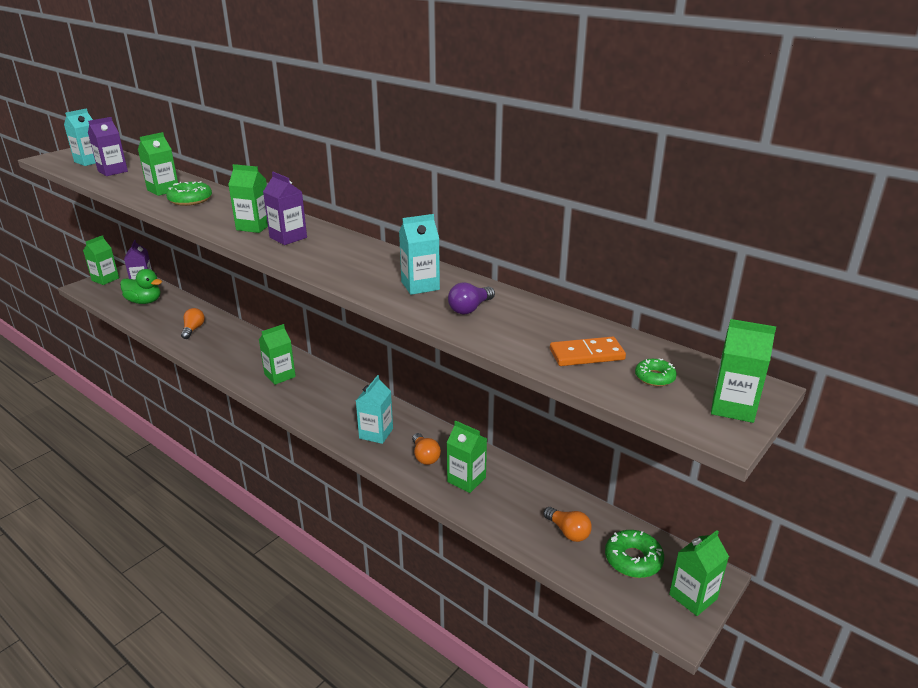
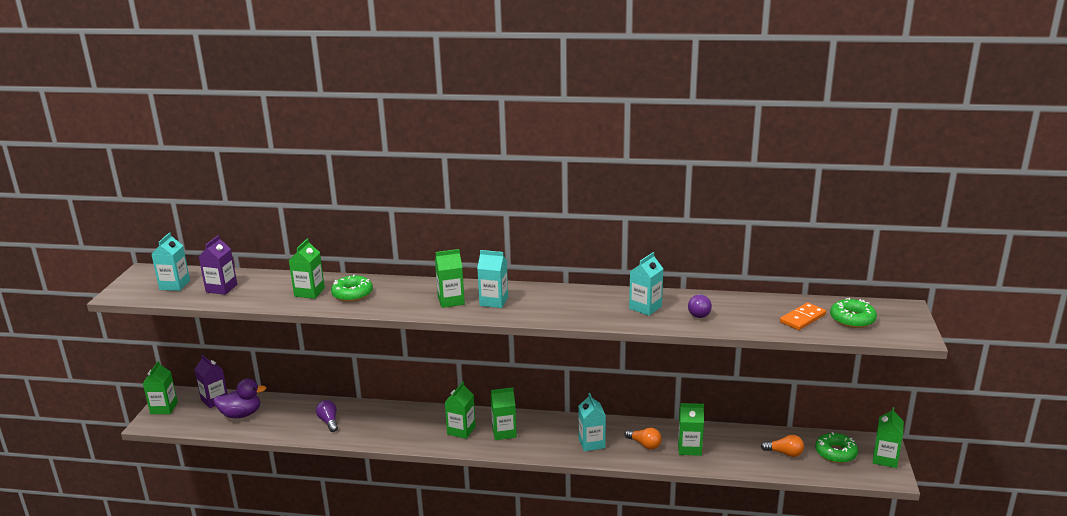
camera: 30 degrees left, 5 degrees down
(144, 301) = (241, 414): green duck -> purple duck
(193, 329) = (329, 422): orange light bulb -> purple light bulb
(288, 237) = (494, 301): purple carton -> turquoise carton
(654, 377) = (852, 319): green donut -> green donut, size x1.70
(733, 407) = (906, 322): green carton -> green carton (504, 432)

